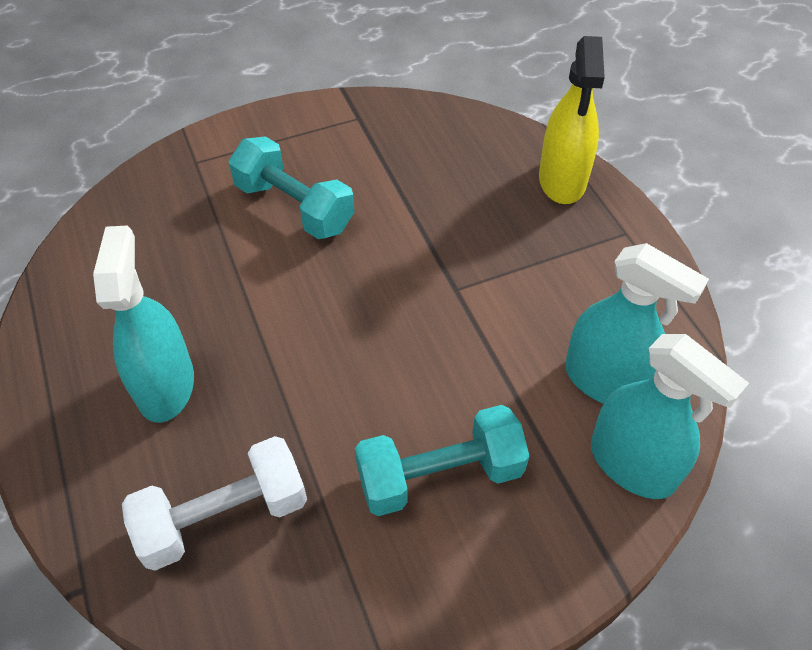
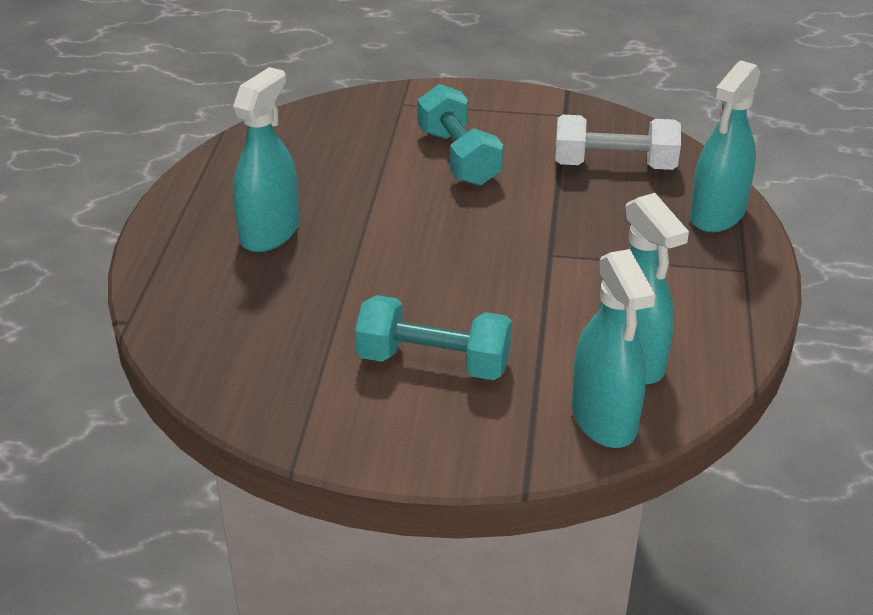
camera: 30 degrees right, 15 degrees down
(223, 516) = (251, 321): white dumbbell -> white dumbbell (614, 165)
(562, 180) = (717, 214): yellow spray bottle -> turquoise spray bottle

